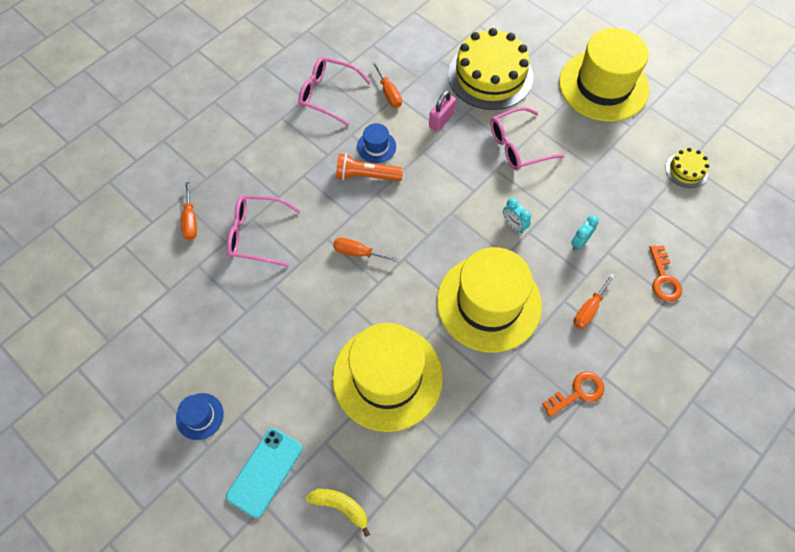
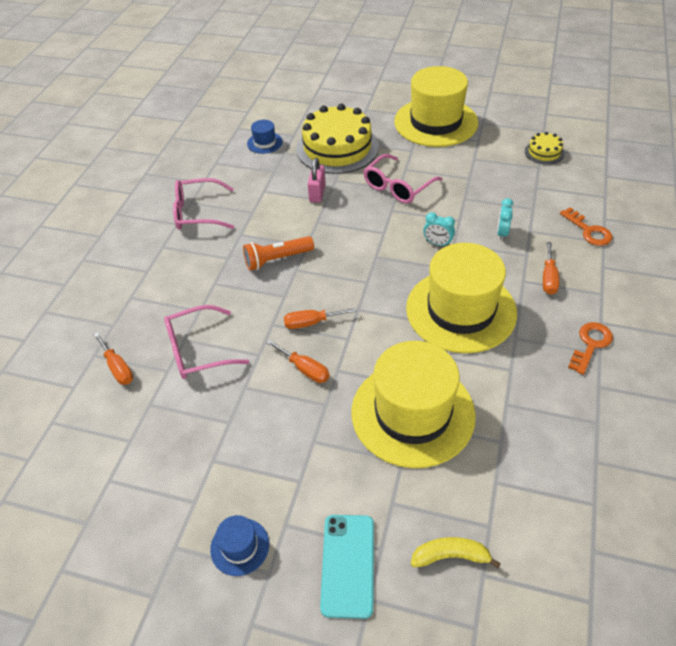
camera: 25 degrees left, 15 degrees down
(376, 147) = (271, 234): blue hat -> blue hat (264, 143)
(389, 93) = (255, 191): orange screwdriver -> orange screwdriver (305, 369)

